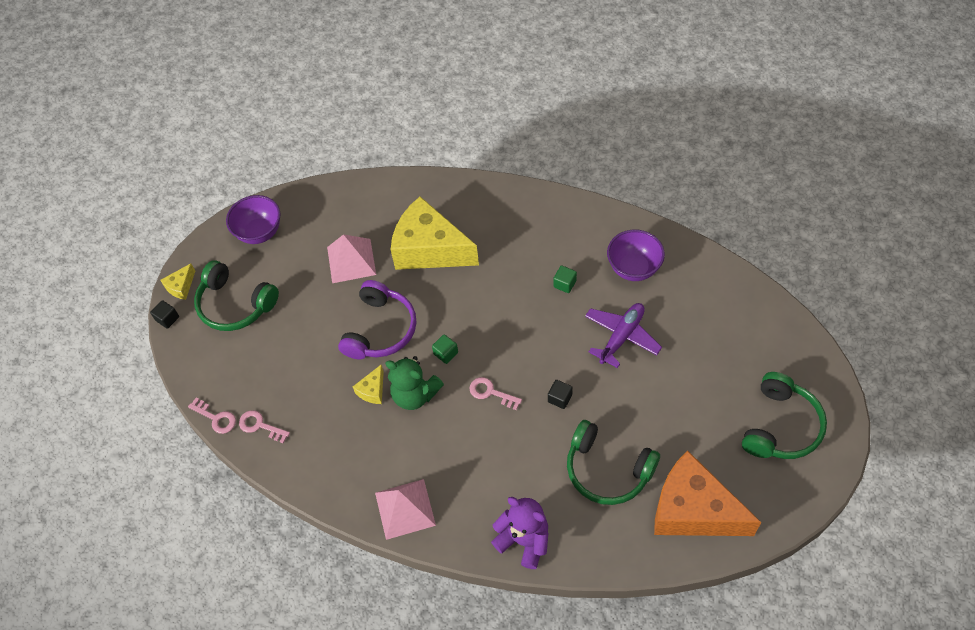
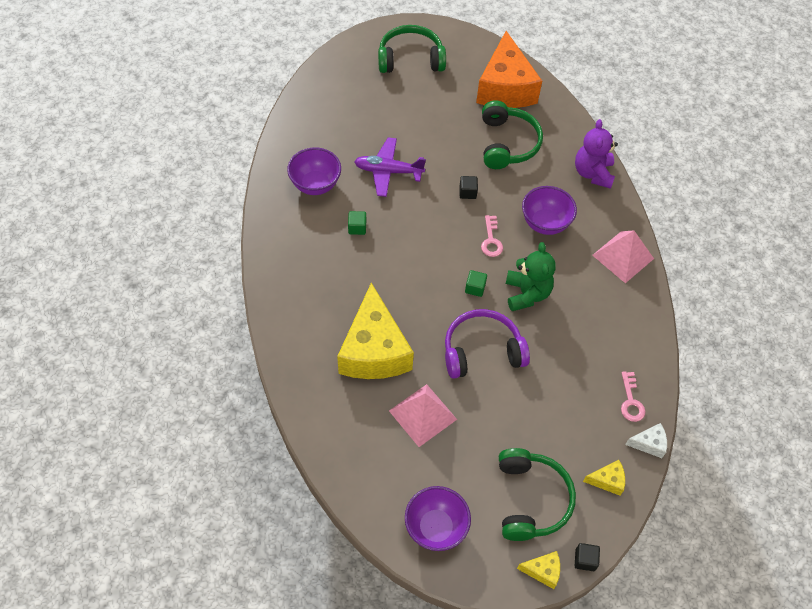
camera: 125 degrees left, 0 degrees up
(216, 418) = (649, 444): pink key -> white cheese
(372, 390) = (543, 328): yellow cheese -> yellow cheese (607, 480)
(484, 453) = (545, 223): none -> purple bowl

